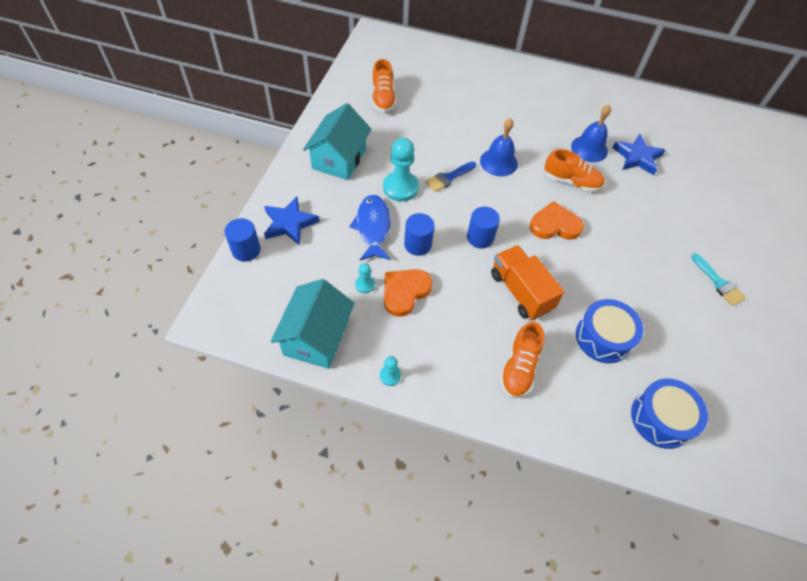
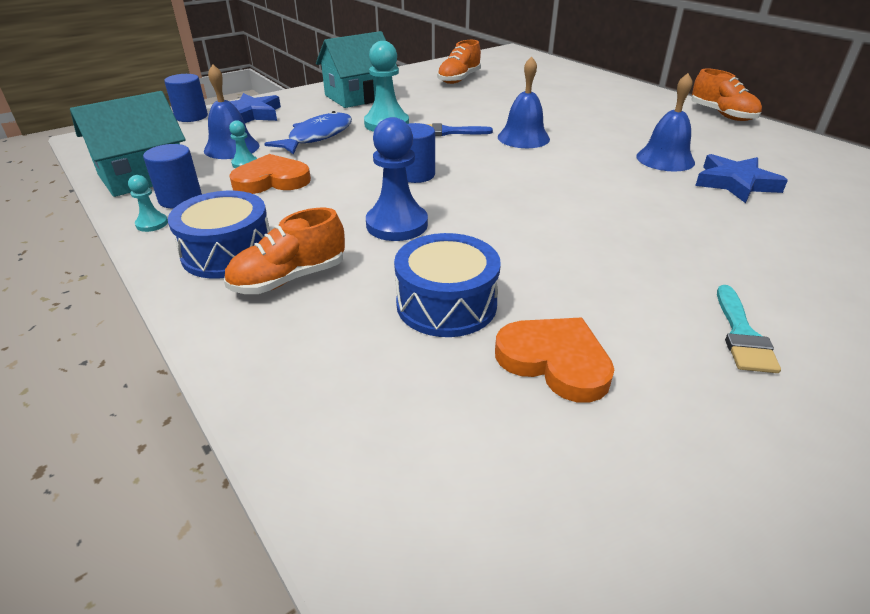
camera: 40 degrees right, 20 degrees down
(332, 272) = (231, 148): none -> blue bell
(417, 244) = (340, 158): blue cylinder -> blue cylinder (180, 199)
(520, 291) = (397, 224): orange truck -> blue pawn
(554, 225) = (526, 195): orange heart -> orange heart (555, 361)
(571, 182) = (600, 173): orange shoe -> orange shoe (722, 115)
(661, 418) = (408, 431): blue drum -> blue drum (228, 253)

